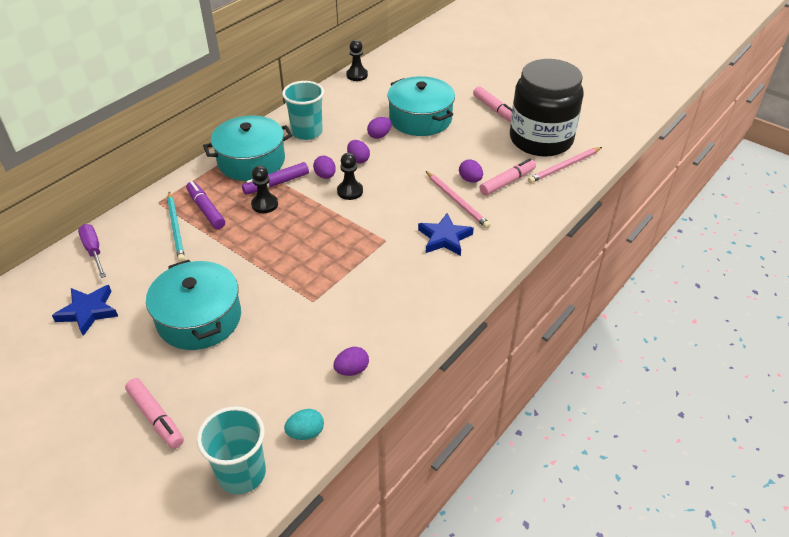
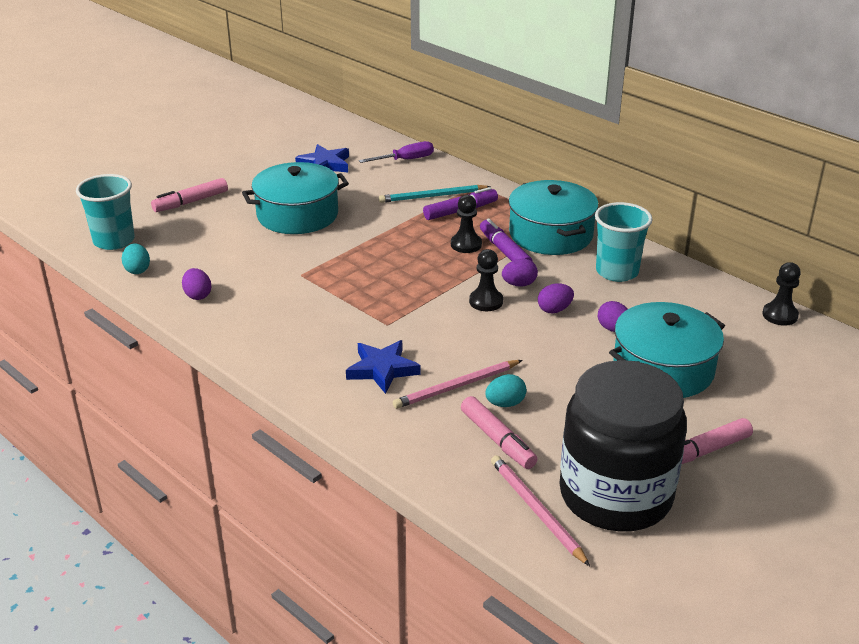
camera: 95 degrees right, 10 degrees down
(470, 180) = (505, 403): purple egg -> turquoise egg

